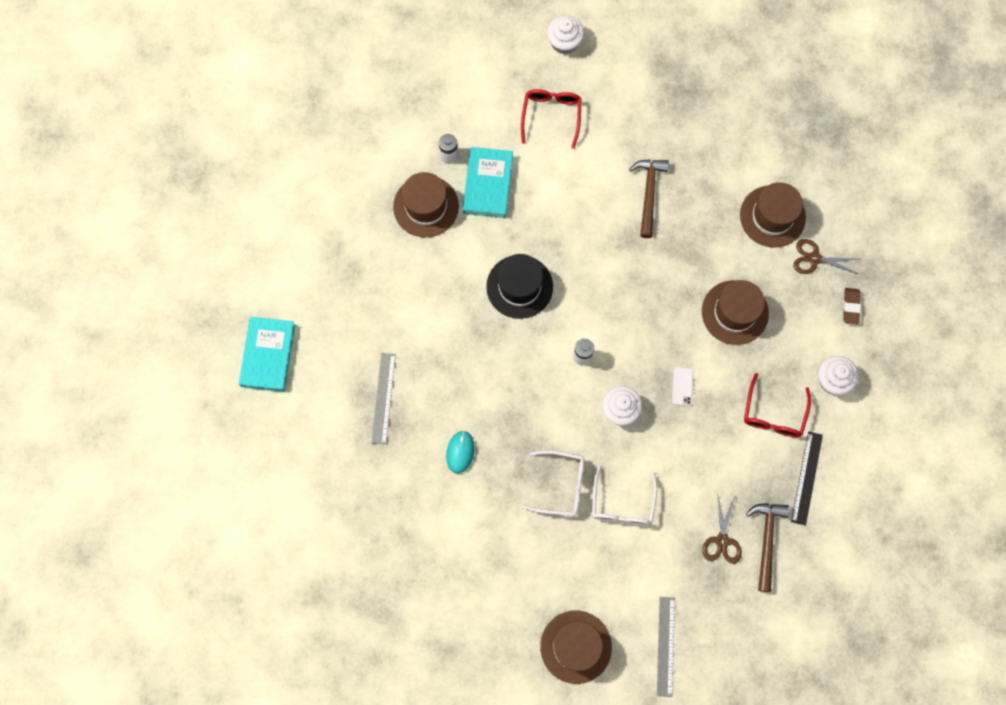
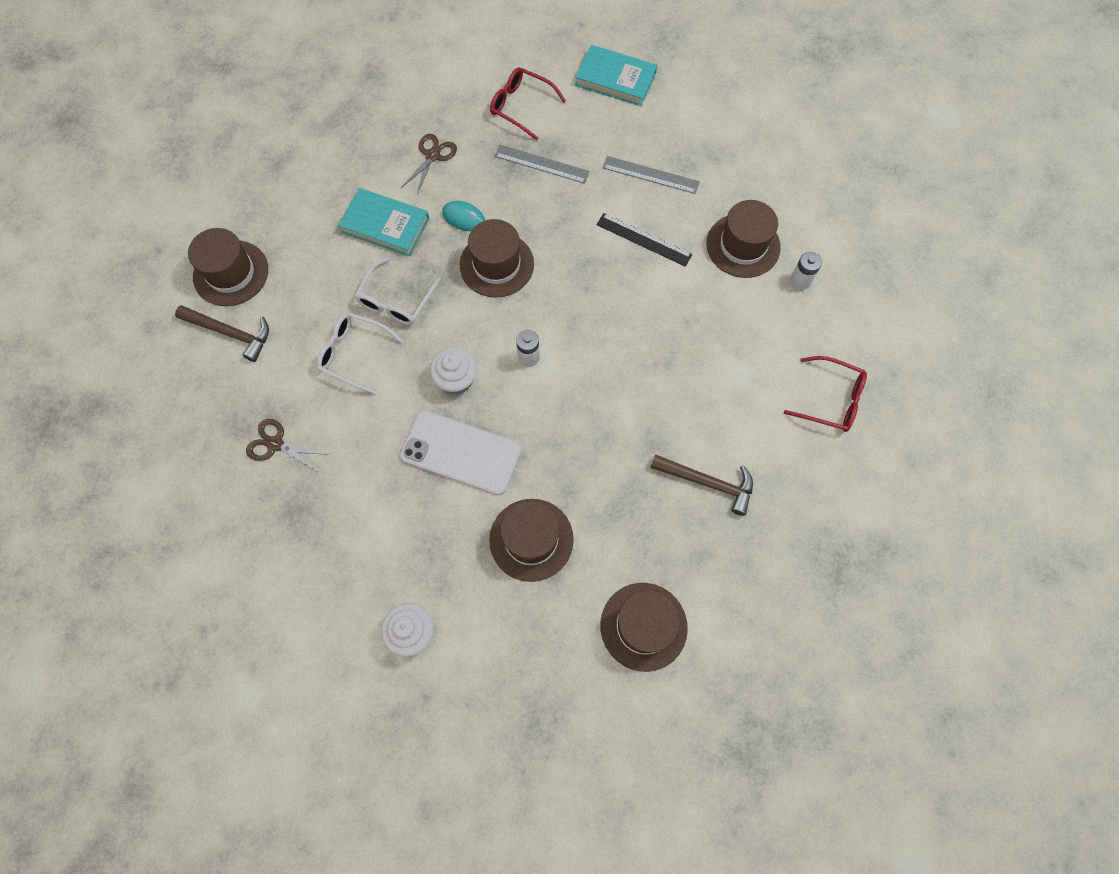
camera: 105 degrees right, 5 degrees down
(488, 184) = (756, 312): turquoise book -> turquoise book (385, 225)
(501, 408) = (496, 264): none -> brown hat
(519, 286) = (627, 314): black hat -> none
(564, 42) = (929, 440): white cupcake -> none
(665, 646) = (193, 356): grey ruler -> grey ruler (650, 175)
(682, 386) = (461, 453): white phone -> white phone, size x2.48
(766, 540) = (256, 492): brown hammer -> brown hammer (231, 333)
(773, 414) = (394, 546): red glasses -> red glasses (521, 106)
(806, 478) = (307, 560): black ruler -> black ruler (644, 239)
(814, 258) = (574, 662): brown scissors -> brown scissors (433, 156)
(851, 307) = (497, 689): brown eraser -> none

